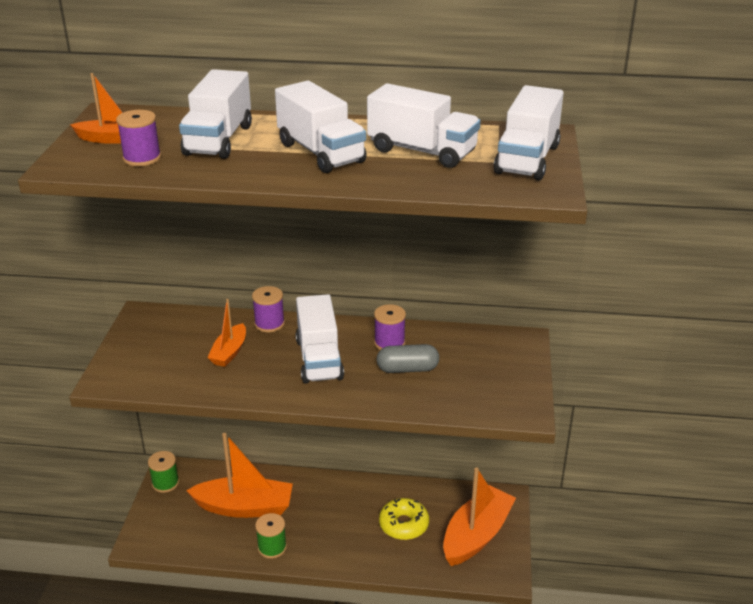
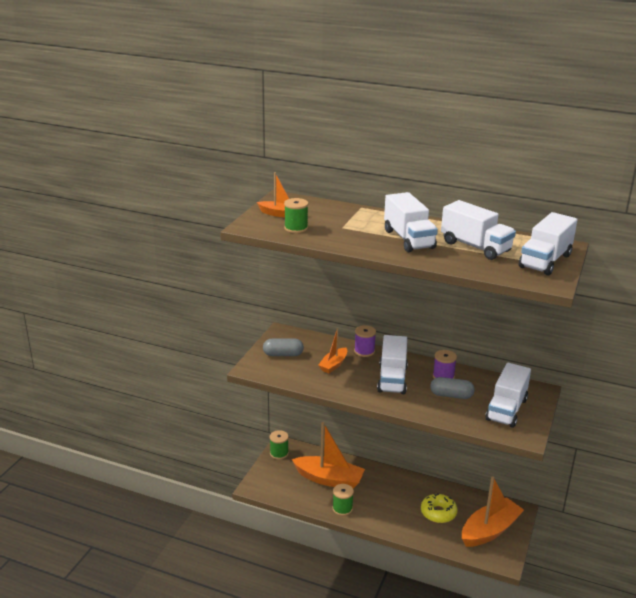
camera: 15 degrees right, 5 degrees down
(142, 158) = (296, 228): purple spool -> green spool
(150, 349) = (283, 354): none -> grey capsule
(219, 140) = (346, 223): white truck -> white truck (506, 409)

